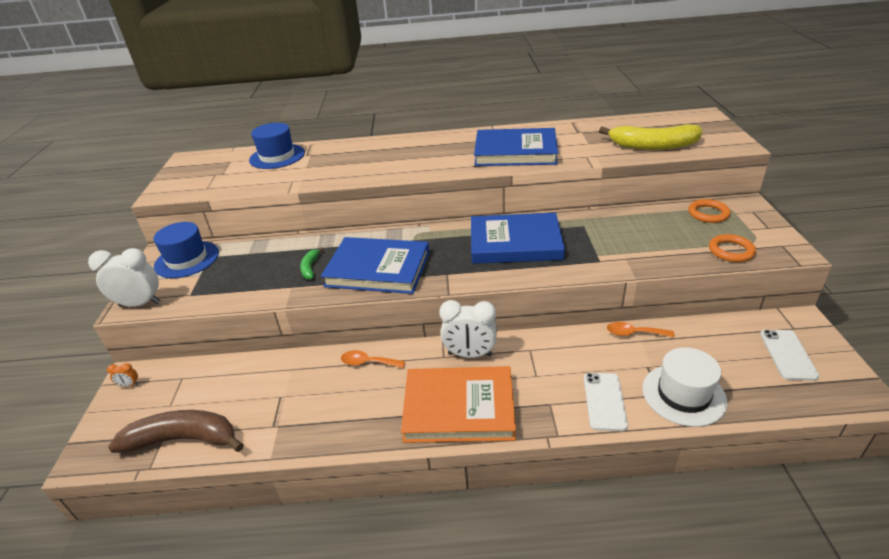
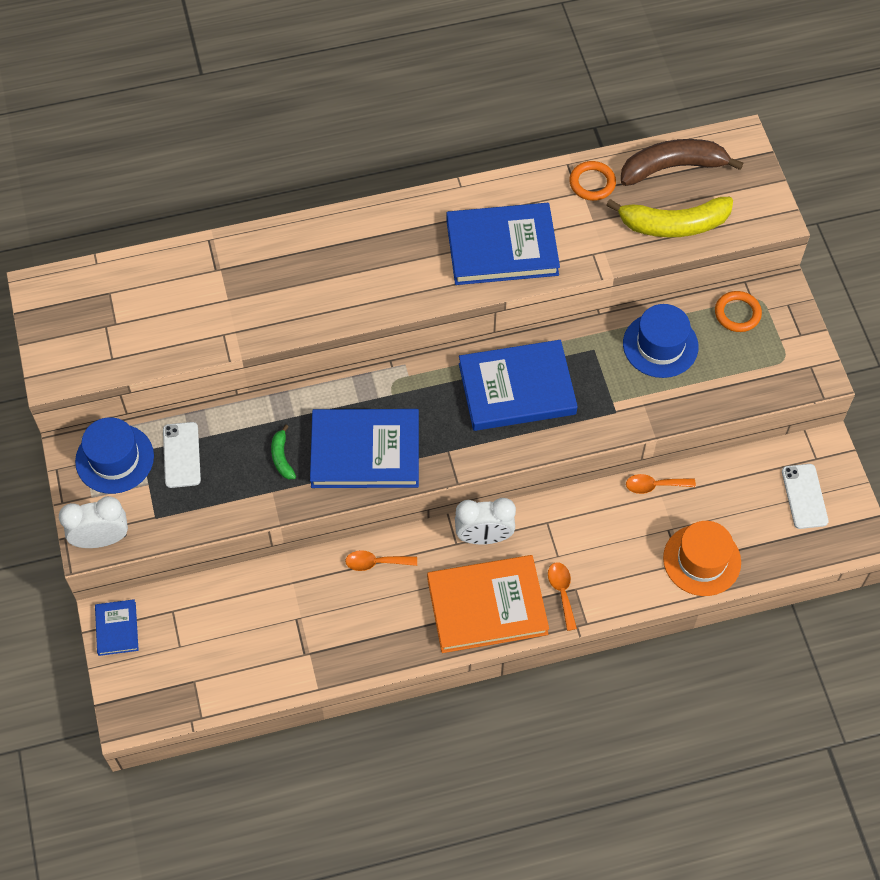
camera: 15 degrees left, 25 degrees up
(129, 385) = (117, 628): orange clock -> blue book
(183, 439) = (218, 682): brown banana -> brown banana (672, 167)
(277, 156) = (174, 276): blue hat -> blue hat (660, 345)
(535, 405) = (562, 592): none -> orange spoon
(604, 401) = (627, 578): white phone -> white phone (181, 455)
(683, 394) = (702, 560): white hat -> orange hat
(731, 251) = (756, 381): orange ring -> orange ring (592, 183)

